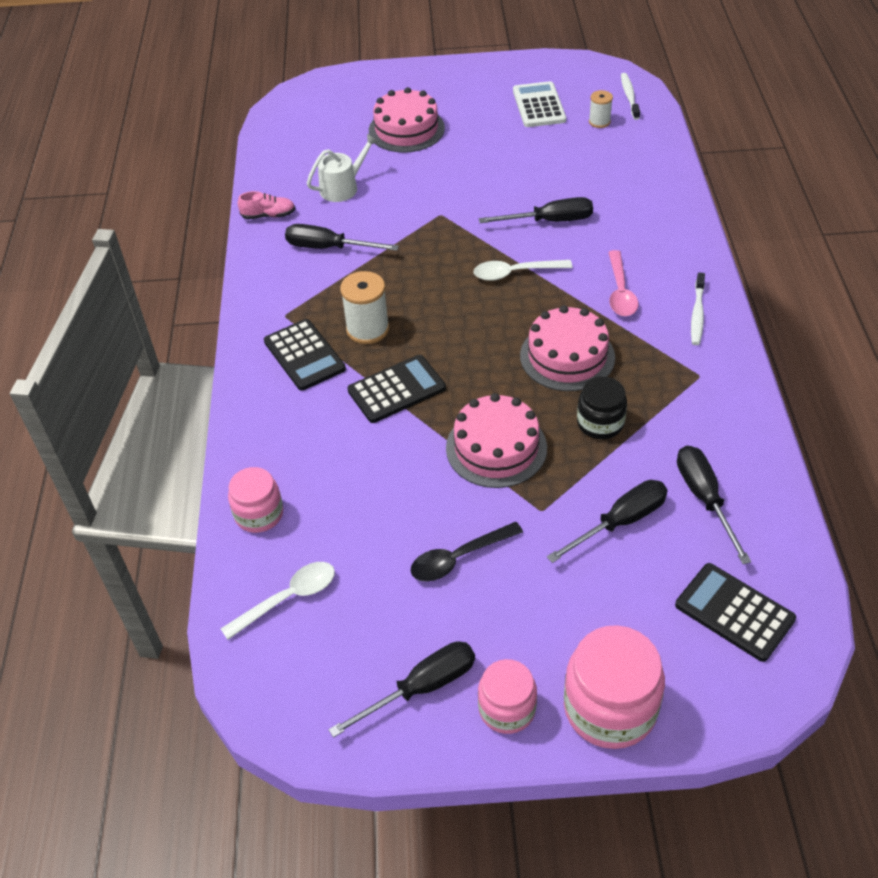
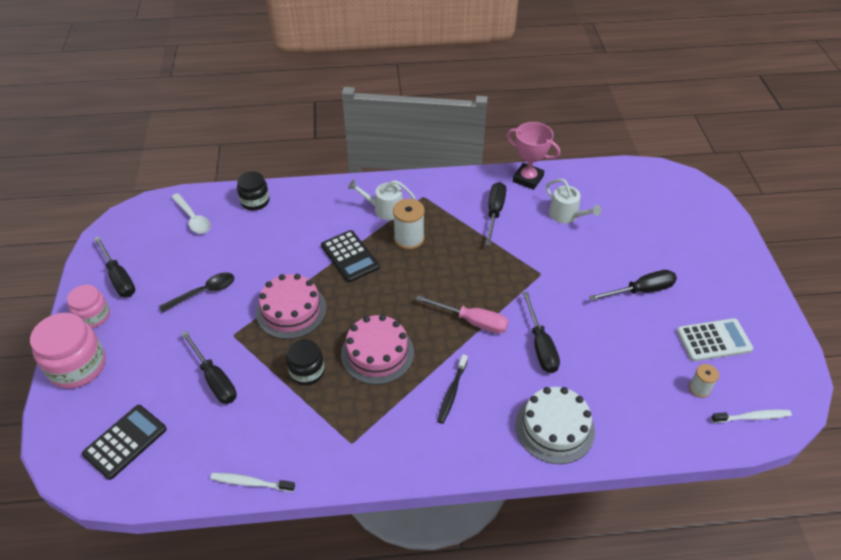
camera: 85 degrees right, 0 degrees up
(259, 514) = (255, 201): pink jar -> black jar
(268, 215) = (528, 179): pink shoe -> pink trophy
(304, 355) = (384, 209): black calculator -> white watering can
(406, 129) = (652, 248): pink cake -> none
(458, 558) = (204, 292): black spoon -> black spoon turned 90 degrees clockwise
(515, 273) = (472, 321): white spoon -> pink screwdriver
(620, 292) = (452, 392): pink spoon -> black toothbrush
(657, 218) = (554, 428): none -> white cake
(697, 314) = (425, 448): white toothbrush -> white toothbrush (251, 483)
(704, 498) = (225, 433): black screwdriver -> black screwdriver (641, 290)

